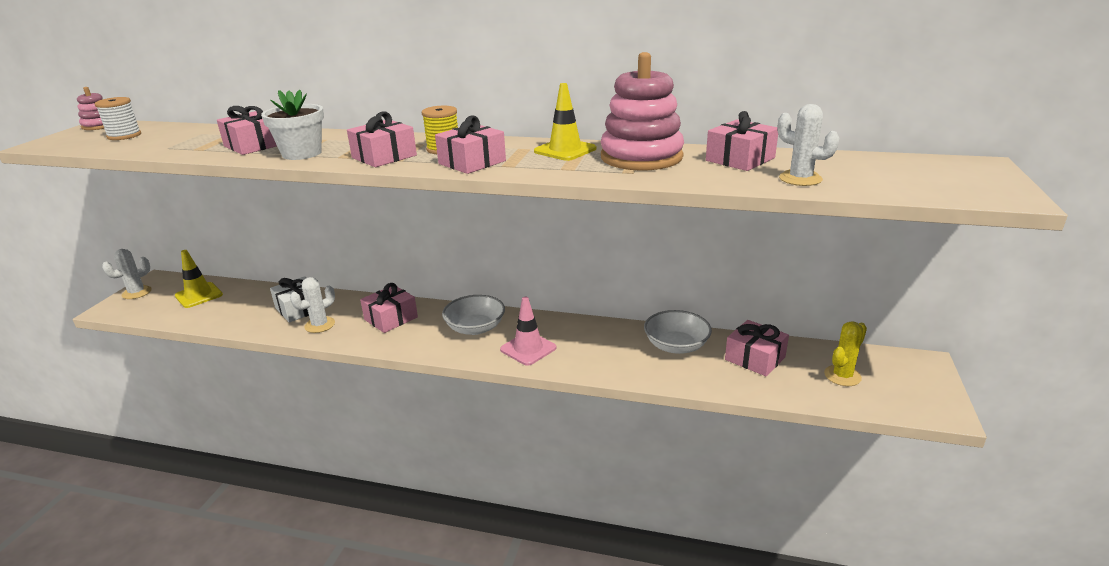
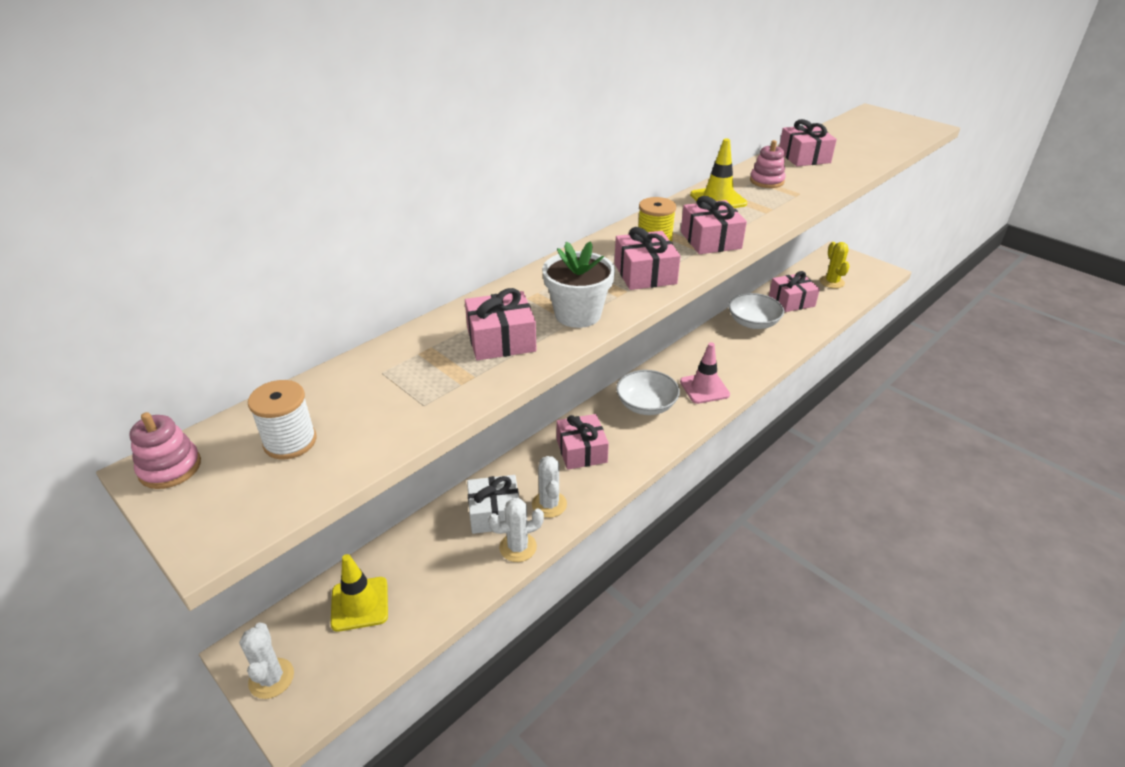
camera: 60 degrees left, 10 degrees up
(641, 157) = (766, 181): pink stacking toy -> pink stacking toy, size x0.49
(800, 179) = (859, 156): white cactus -> white cactus (518, 547)

